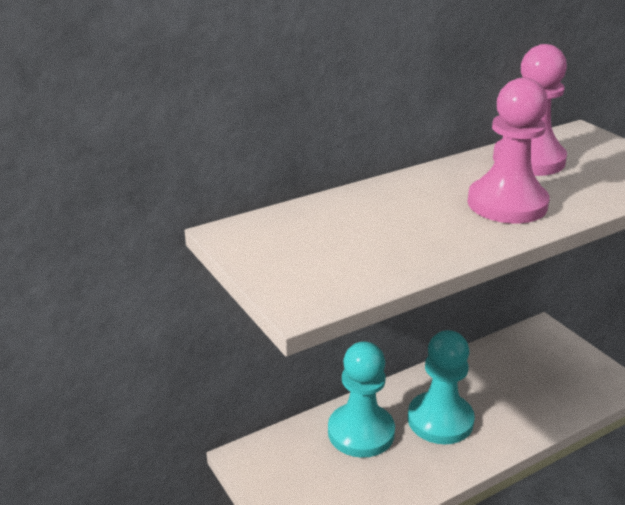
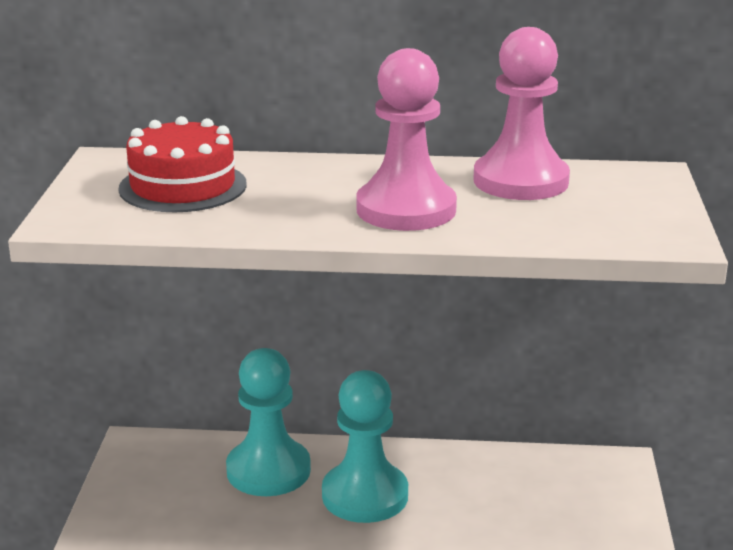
camera: 35 degrees right, 5 degrees down
(333, 237) = (183, 186): none -> red cake

